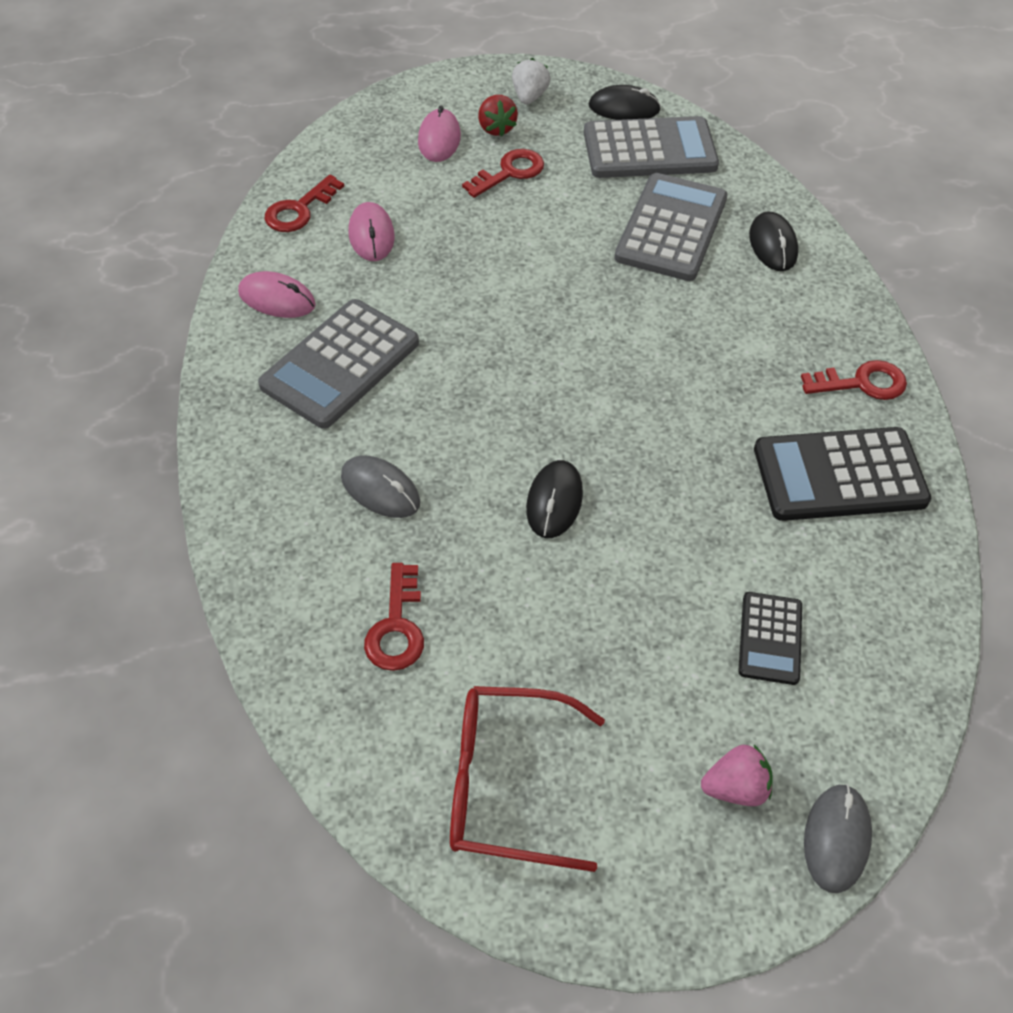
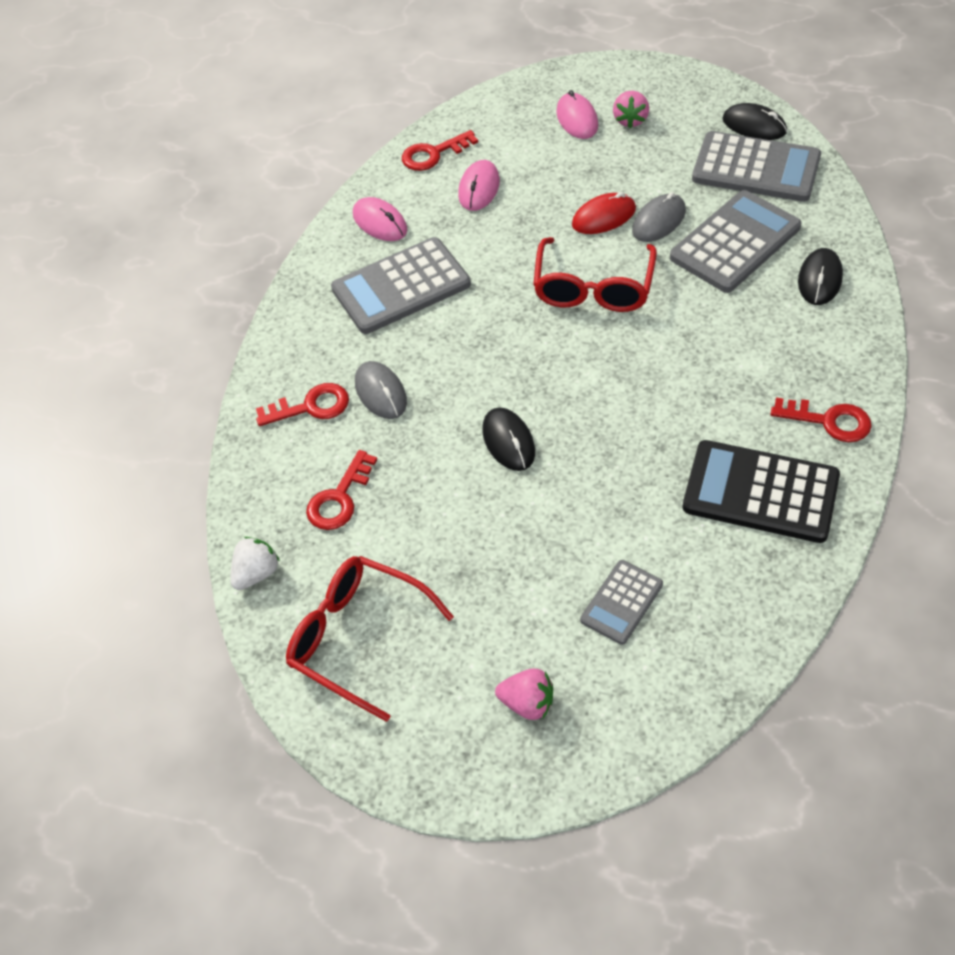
camera: 30 degrees right, 0 degrees up
(439, 139) = (577, 119): pink mouse -> pink mouse turned 45 degrees counterclockwise
(496, 128) = (630, 120): red strawberry -> pink strawberry
(510, 172) = (621, 161): red key -> red key (311, 406)
(523, 234) = (604, 217): none -> red mouse
(529, 97) = (675, 98): white strawberry -> white strawberry (256, 573)
(554, 311) = (593, 288): none -> red glasses
(554, 501) = (508, 441): black mouse -> black mouse turned 60 degrees counterclockwise
(770, 638) = (621, 602): black calculator -> grey calculator
(836, 839) = (585, 770): grey mouse -> grey mouse (658, 221)

